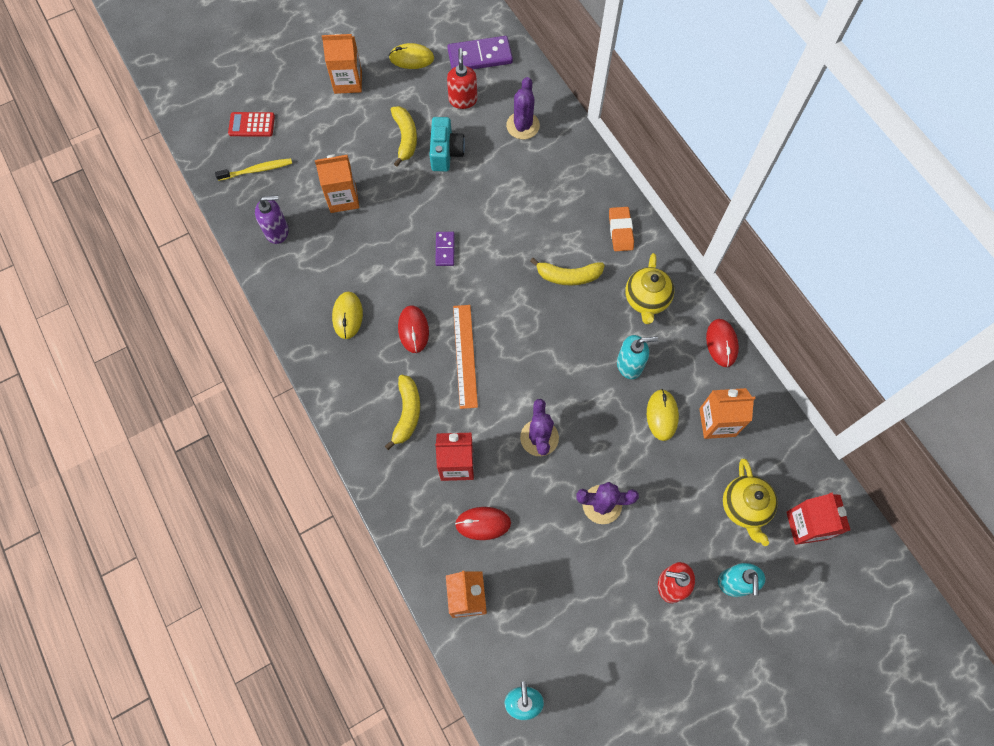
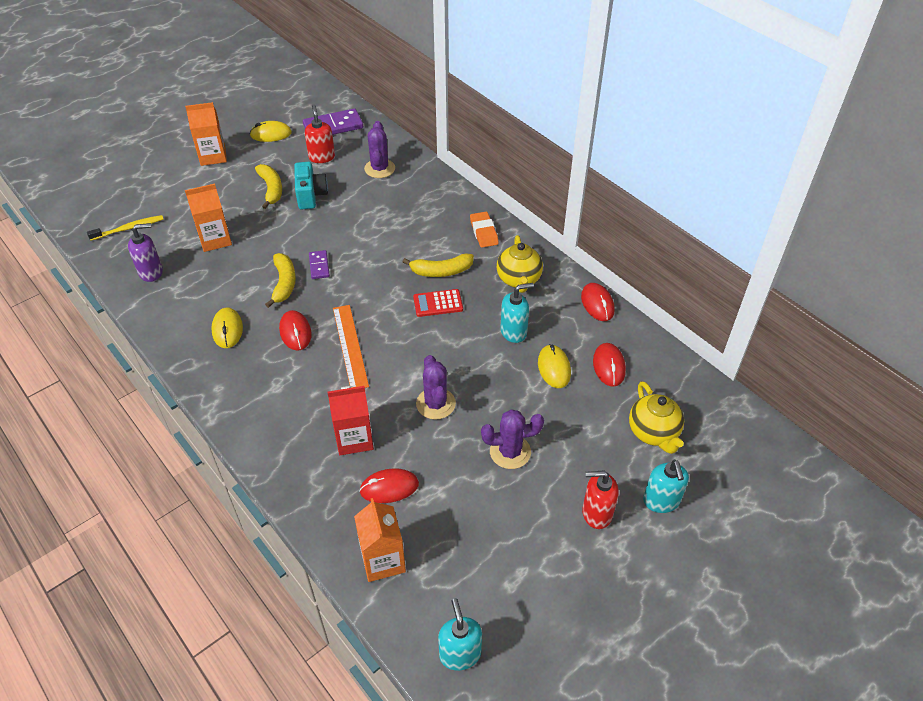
camera: 10 degrees left, 20 degrees down
(251, 125) = (122, 196): red calculator -> red calculator (438, 303)
(407, 413) = (297, 402): yellow banana -> yellow banana (284, 284)
(717, 422) = (609, 366): orange carton -> red mouse
(806, 525) = (718, 439): red carton -> none

